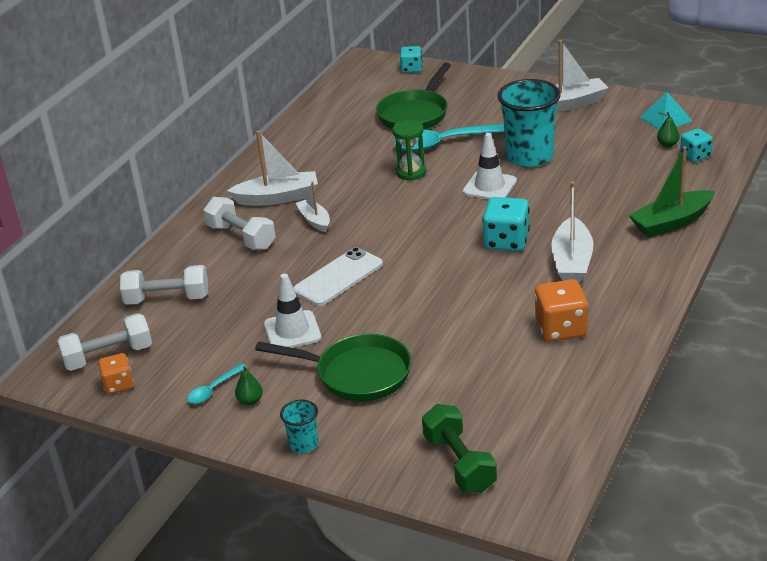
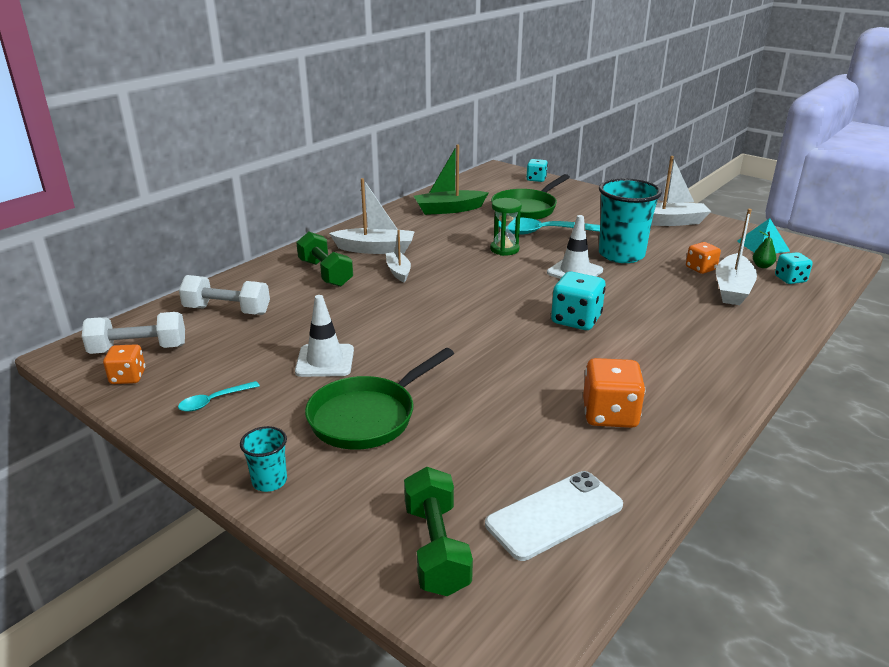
camera: 10 degrees right, 5 degrees down
(241, 237) = (325, 273): white dumbbell -> green dumbbell
(250, 401) = (242, 420): green pear -> none
(338, 277) = (395, 321): white phone -> white phone (554, 515)
(357, 374) = (367, 416): green pan -> green pan turned 105 degrees clockwise
(572, 261) = (640, 349): white boat -> white boat (732, 289)
(610, 159) = (700, 268): none -> orange dice
(671, 222) = (757, 332): green boat -> green boat (449, 209)

